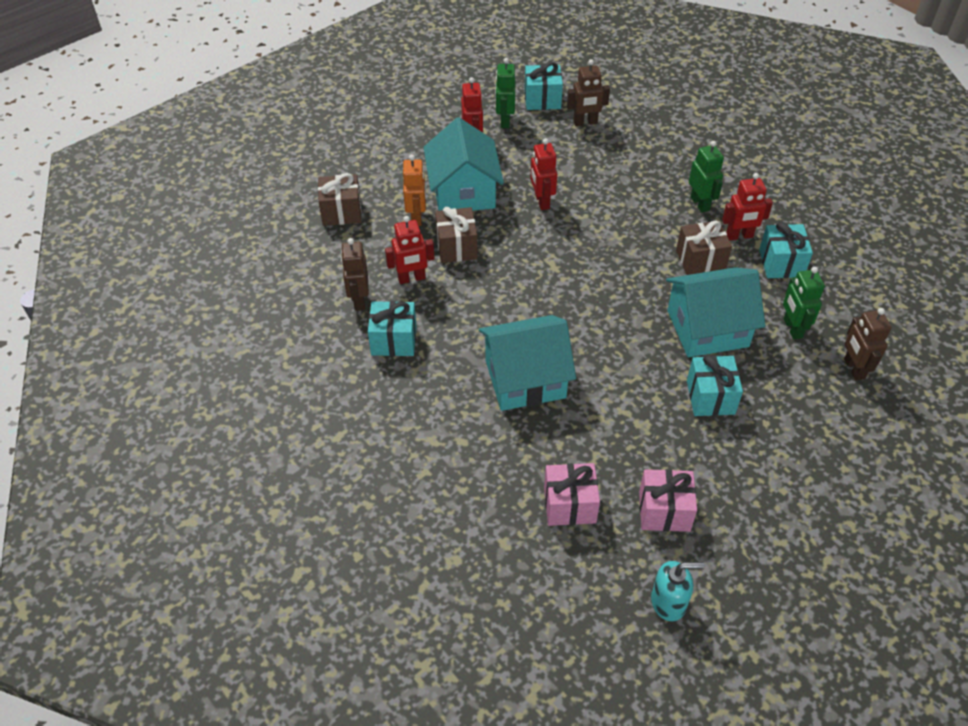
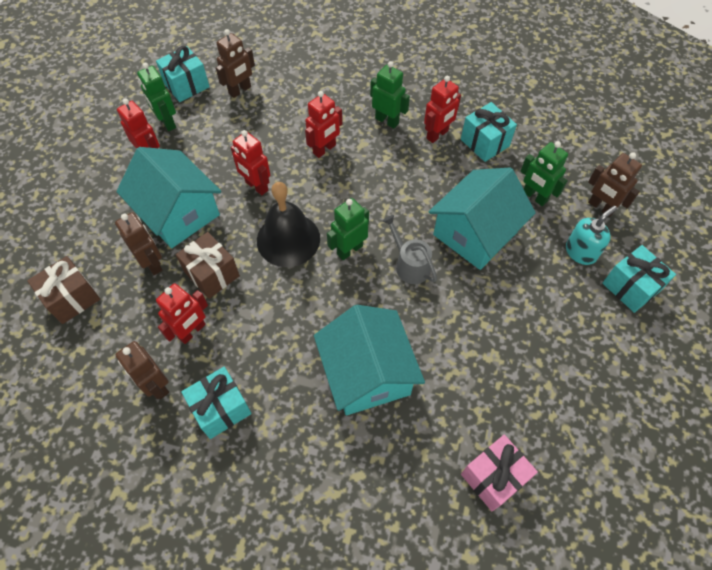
camera: 35 degrees left, 10 degrees up
(417, 217) = (152, 263): orange robot -> brown robot
(525, 379) = (367, 373): turquoise house -> turquoise house turned 60 degrees counterclockwise
(537, 252) = (288, 239): none -> black bell
(583, 285) = (349, 250): none -> green robot
(623, 200) = (324, 149): none -> red robot
(626, 322) = (410, 265): none -> grey watering can
(664, 511) = (567, 429): pink gift -> none
(668, 602) = (634, 516): turquoise soap dispenser -> turquoise soap dispenser (581, 252)
(700, 260) = (424, 173): brown gift -> none
(710, 397) = (523, 297): turquoise gift -> turquoise gift (630, 287)

